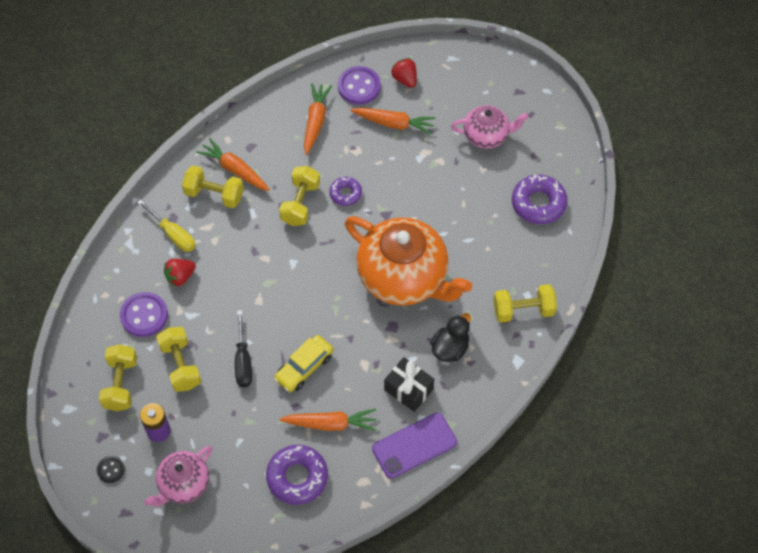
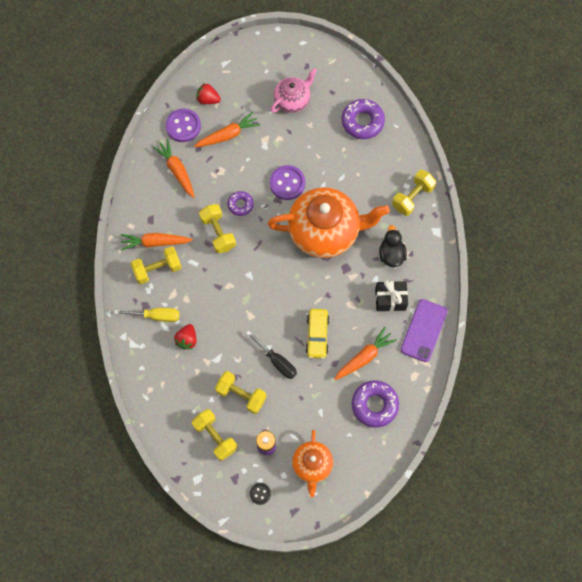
camera: 40 degrees left, 10 degrees up
(144, 315) = (188, 382): purple button -> purple button (287, 183)
(183, 484) = (312, 465): pink teapot -> orange teapot

